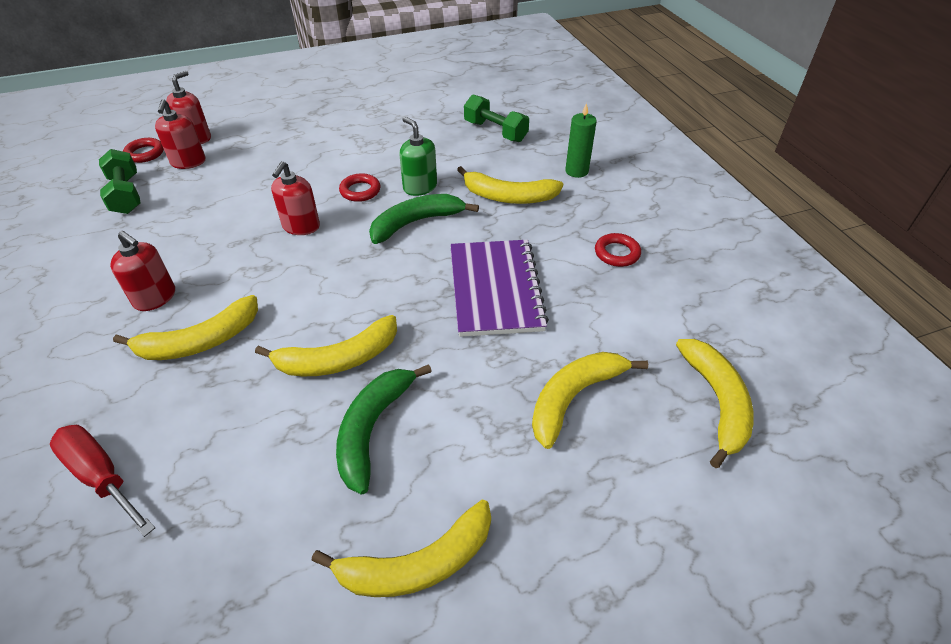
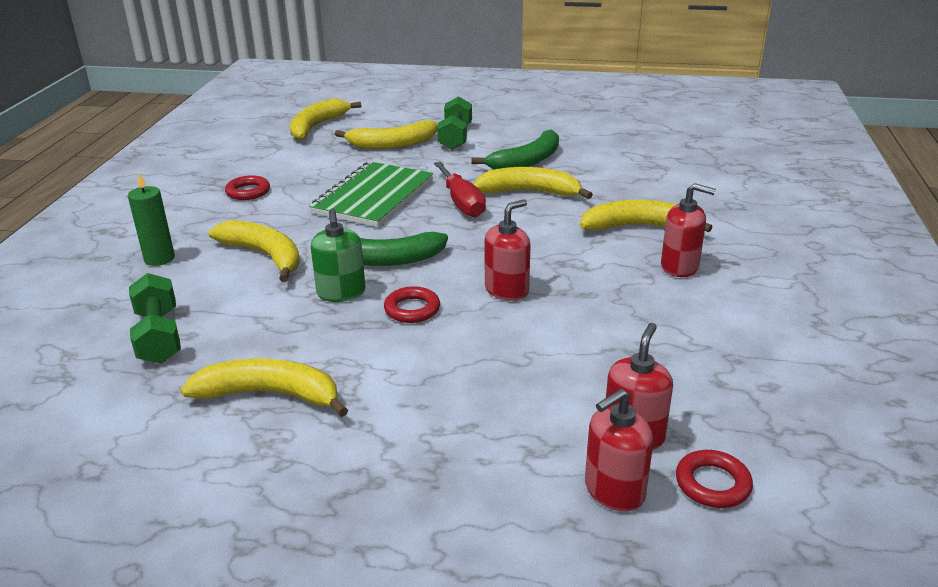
camera: 150 degrees left, 15 degrees down
(101, 476) = (710, 182): red screwdriver -> red screwdriver (462, 203)
(126, 194) = (733, 402): green dumbbell -> green dumbbell (455, 137)
(155, 298) = (680, 267): red soap dispenser -> red soap dispenser turned 135 degrees clockwise
(417, 563) = (534, 124): yellow banana -> yellow banana (270, 394)
(495, 289) = (374, 197): purple notebook -> green notebook

